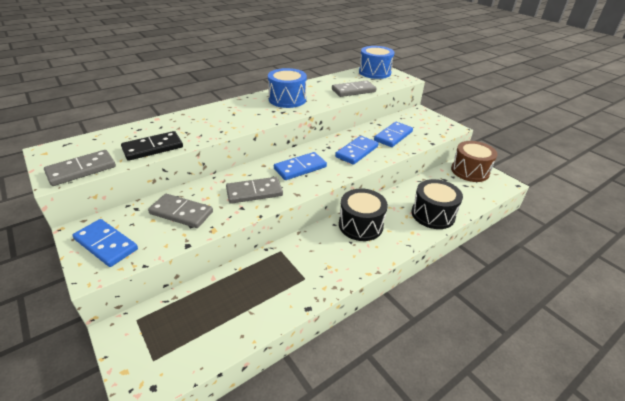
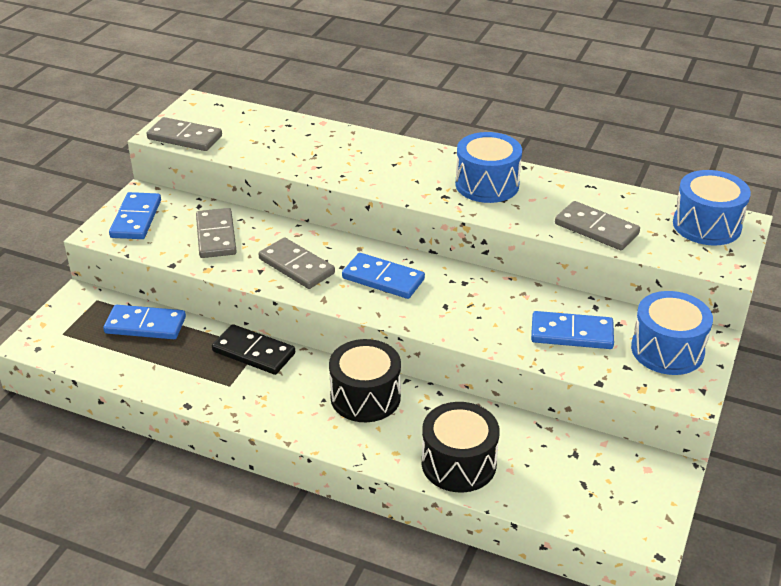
camera: 60 degrees right, 0 degrees up
(153, 148) = (260, 152): black domino -> black domino (254, 352)
(357, 152) = (479, 313): blue domino -> blue domino (145, 325)
(421, 121) = (667, 350): none -> blue drum
(470, 171) = (639, 480): brown drum -> none

